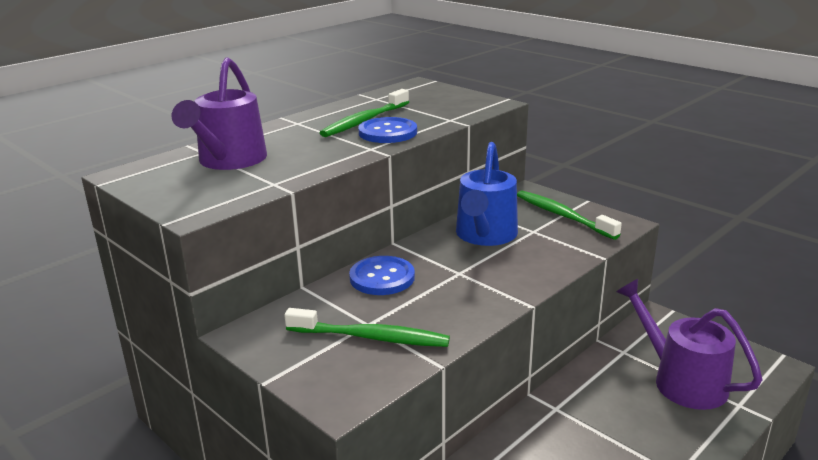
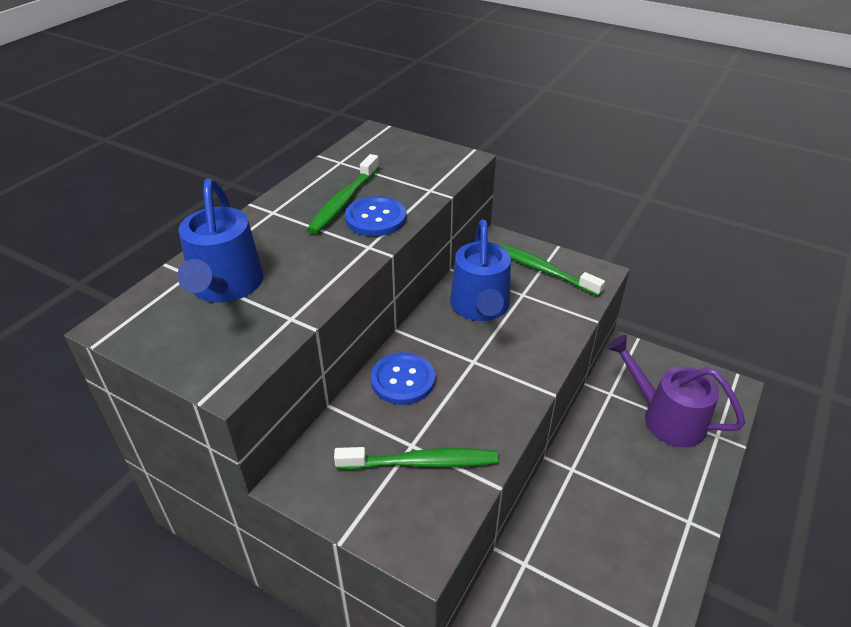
camera: 15 degrees left, 15 degrees up
(229, 161) = (225, 287): purple watering can -> blue watering can

